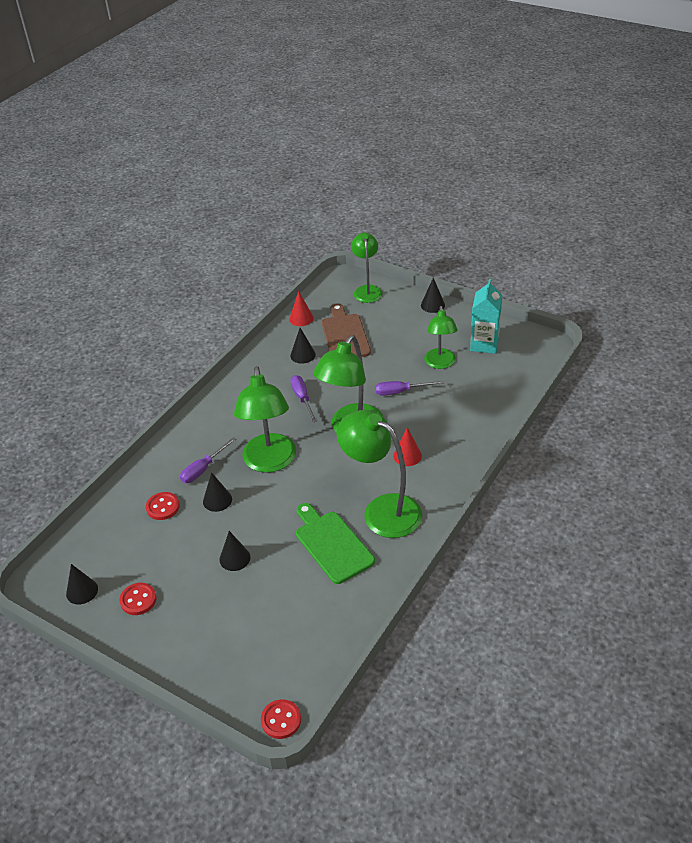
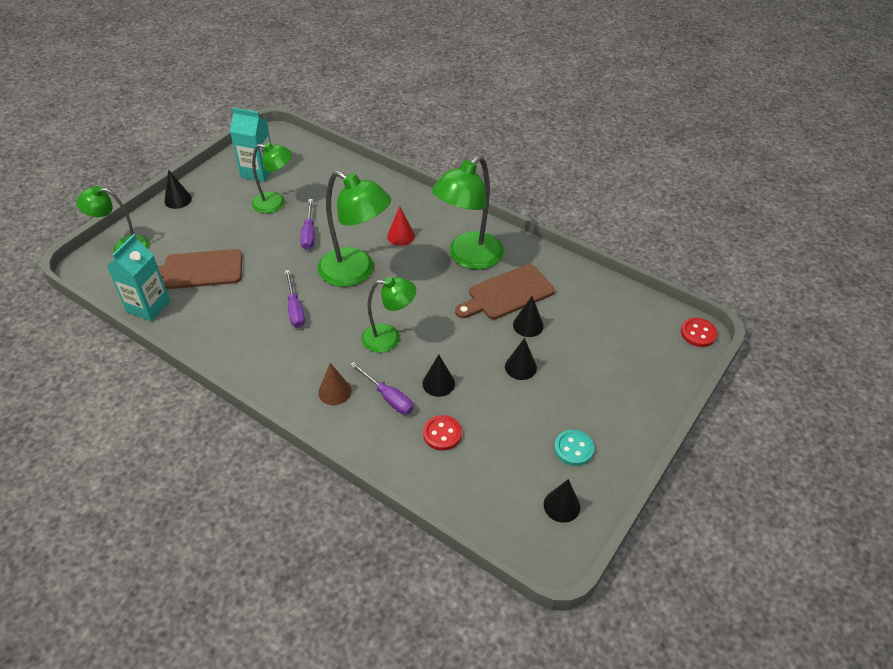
camera: 90 degrees left, 5 degrees up
(138, 600) = (573, 449): red button -> turquoise button
(211, 436) = (334, 391): none -> brown cone
(270, 462) = (389, 338): green lamp -> green lamp, size x0.63
(301, 318) = (148, 306): red cone -> turquoise carton
(302, 398) = (295, 309): purple screwdriver -> purple screwdriver turned 90 degrees counterclockwise
(303, 355) = (219, 307): black cone -> black cone (528, 325)
(332, 544) = (507, 293): green cutting board -> brown cutting board

